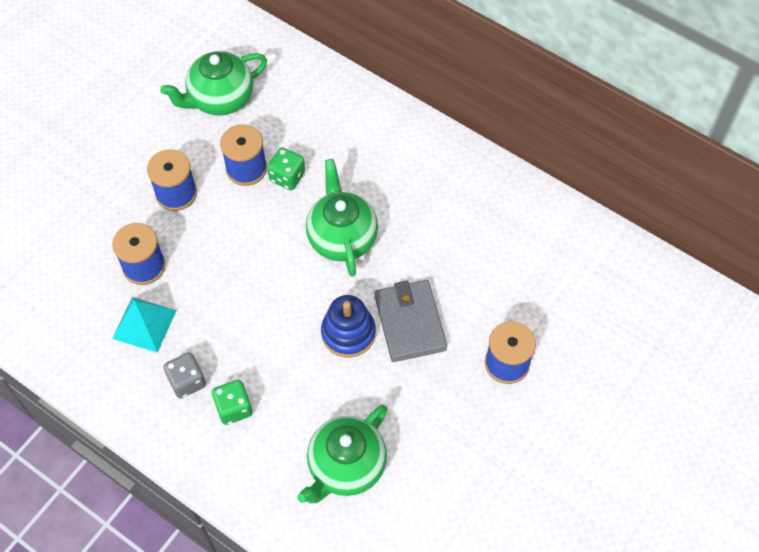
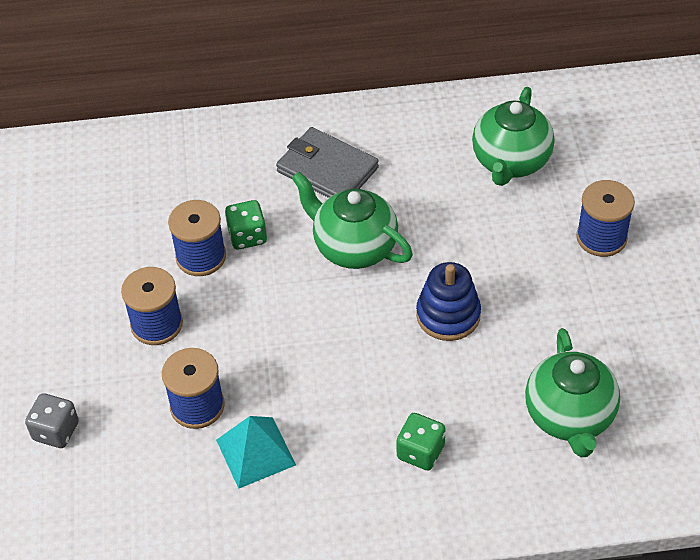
camera: 40 degrees left, 10 degrees down
(187, 381) = (352, 465): grey dice -> grey dice (56, 431)
(220, 99) = (107, 219): green teapot -> green teapot (510, 162)
(410, 322) = (489, 267): grey wallet -> grey wallet (327, 169)

